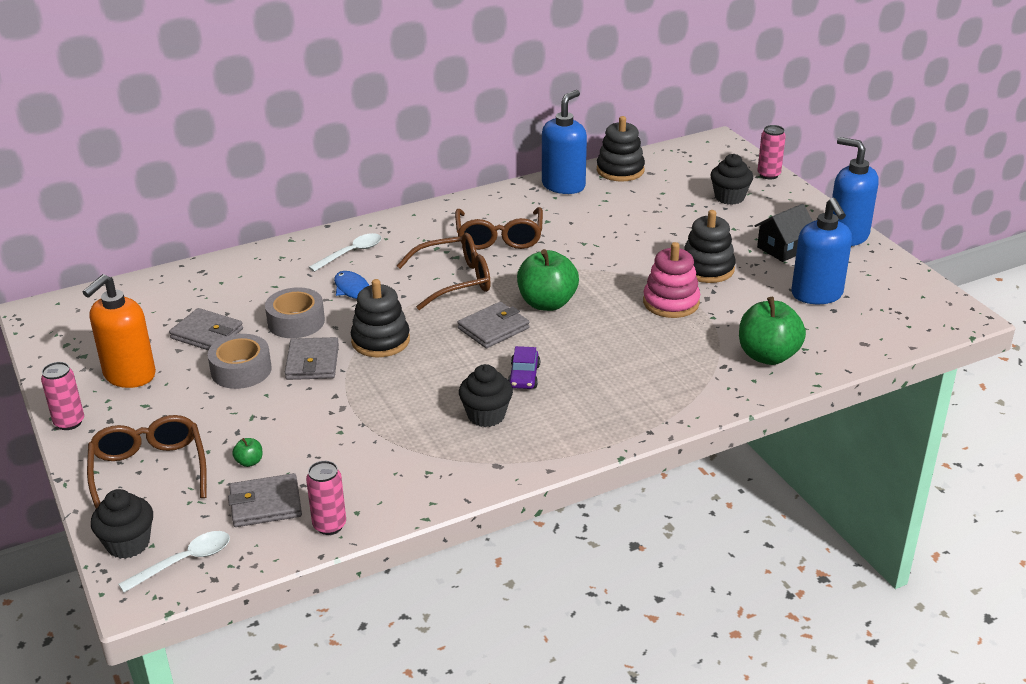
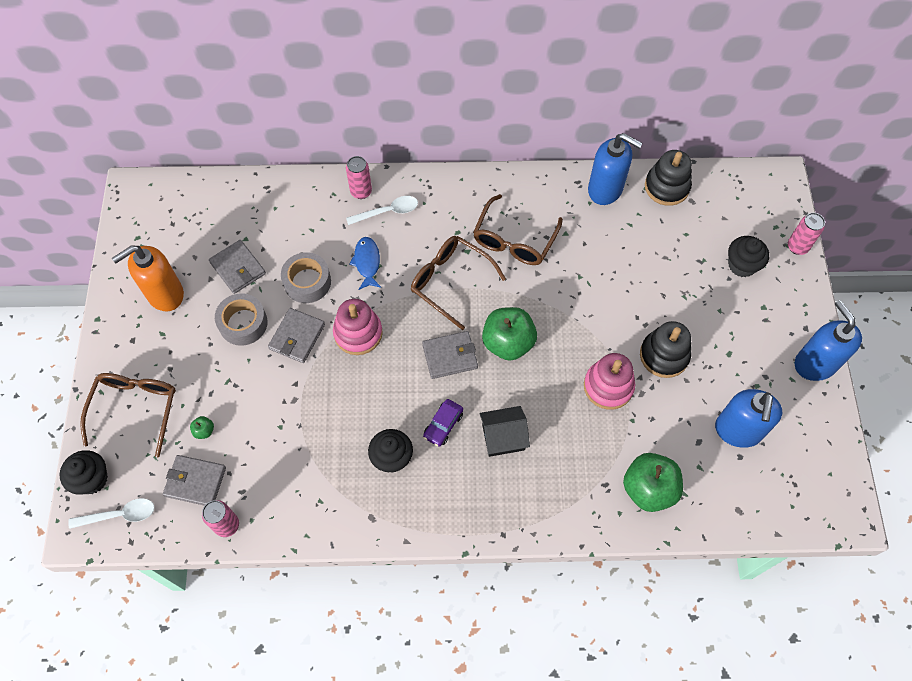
camera: 25 degrees right, 30 degrees up
(69, 422) = (105, 330): pink can -> pink can (361, 191)
(380, 341) = (358, 333): black stacking toy -> pink stacking toy
(454, 280) = (450, 282): brown glasses -> brown glasses turned 150 degrees counterclockwise
(563, 186) = (605, 189): blue soap dispenser -> blue soap dispenser turned 60 degrees clockwise
(783, 248) = (746, 356): black house -> black house (503, 437)

